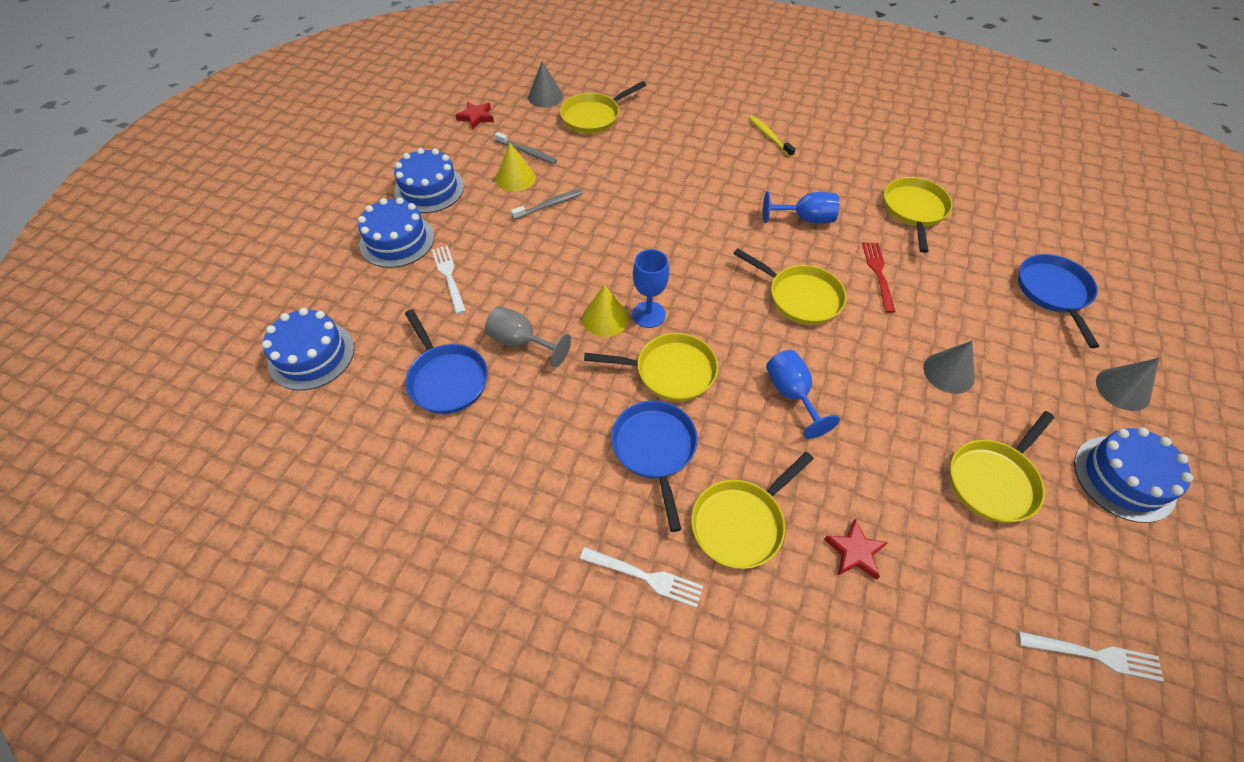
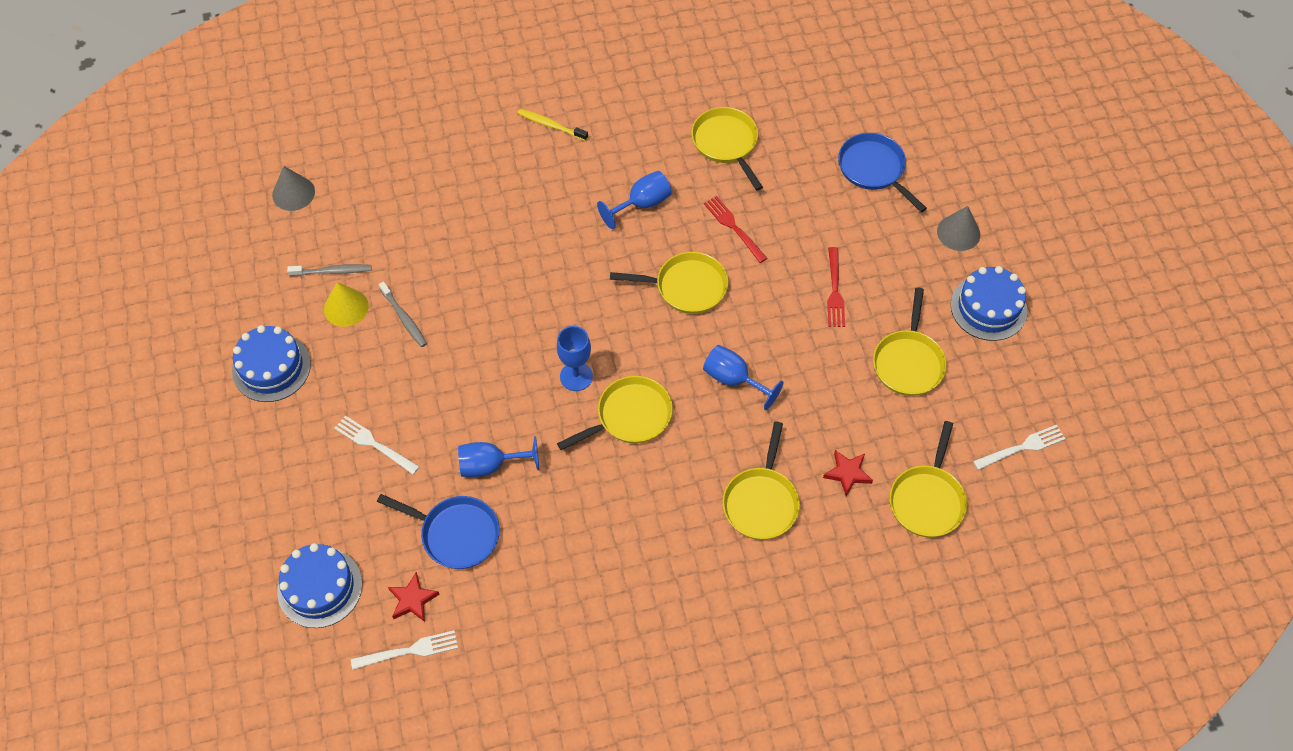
camera: 35 degrees left, 5 degrees up
(397, 241) = (291, 438): blue cake -> none
(476, 117) = (242, 258): red star -> red star (412, 600)
(521, 342) = (490, 465): grey goblet -> blue goblet
(549, 205) = (404, 318): grey toothbrush -> grey toothbrush turned 120 degrees clockwise
(594, 116) = (364, 192): yellow pan -> yellow pan (927, 499)
(605, 318) = (543, 401): yellow cone -> none
(645, 577) = (723, 581): white fork -> white fork (409, 651)
(655, 450) = (664, 487): blue pan -> none
(949, 372) = (835, 290): grey cone -> red fork

